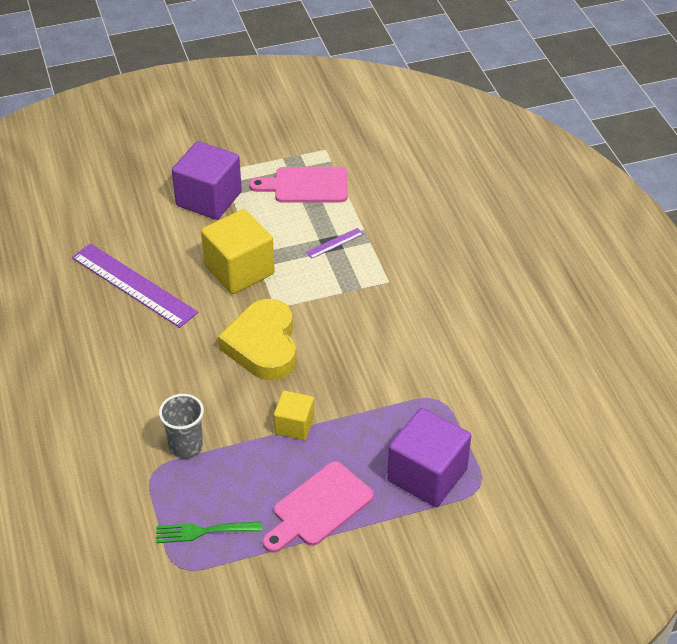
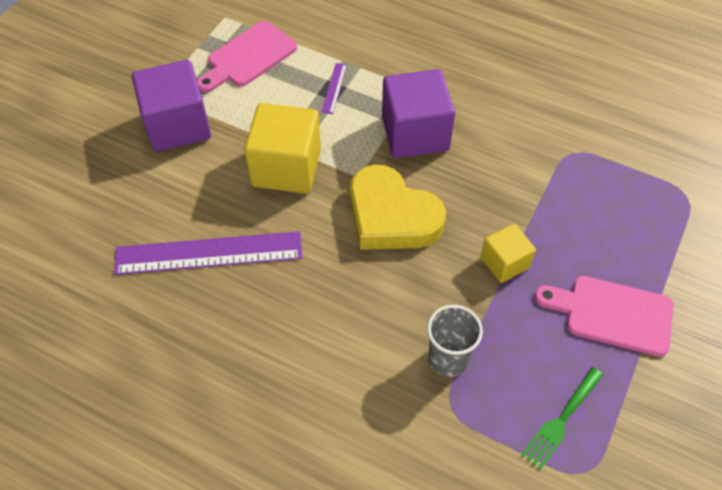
camera: 45 degrees left, 10 degrees up
(319, 507) = (612, 314): pink cutting board -> pink cutting board turned 105 degrees clockwise
(427, 475) = (644, 218): purple cube -> purple cube (415, 133)

